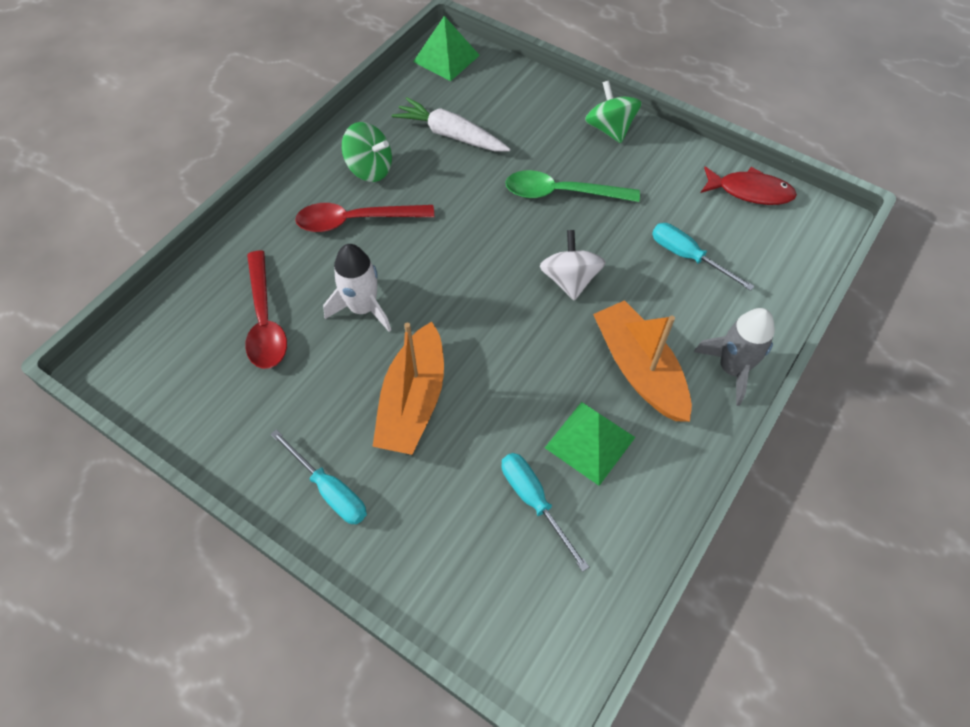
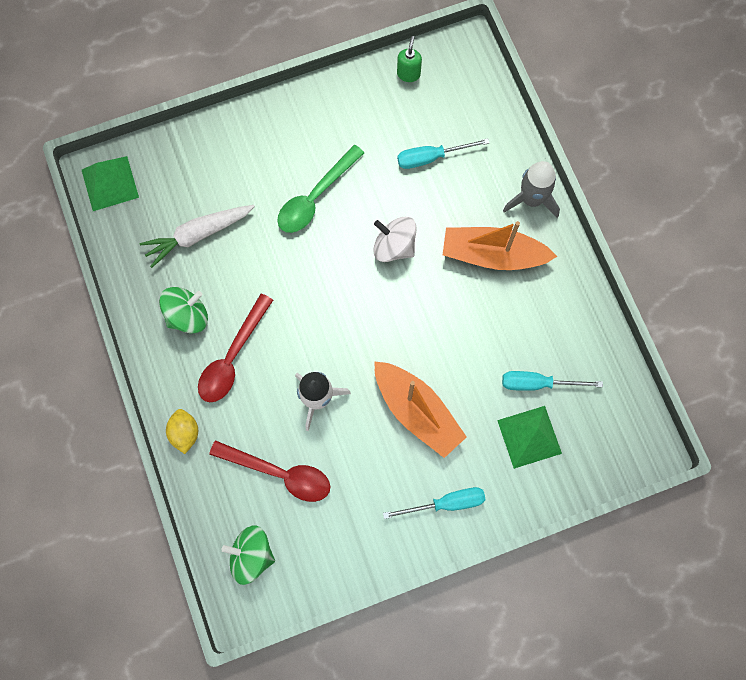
camera: 55 degrees left, 15 degrees up
(257, 228) = (185, 433): none -> yellow lemon
(590, 442) = (522, 322): green pyramid -> green pyramid (529, 436)
(610, 129) = (281, 119): green spinning top -> green spinning top (251, 555)
(750, 191) = (408, 74): red fish -> green soap dispenser

